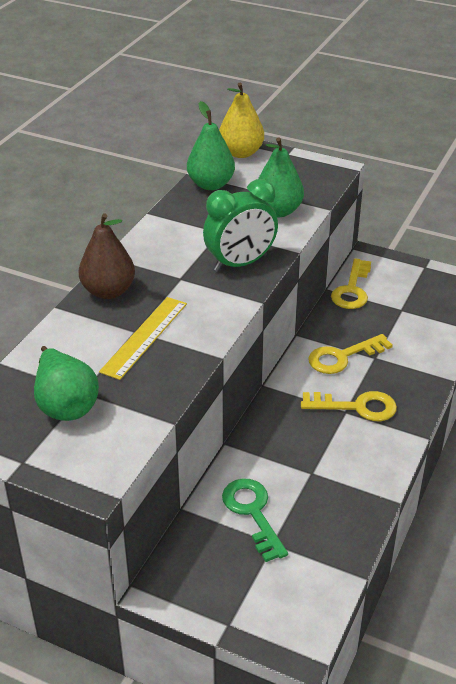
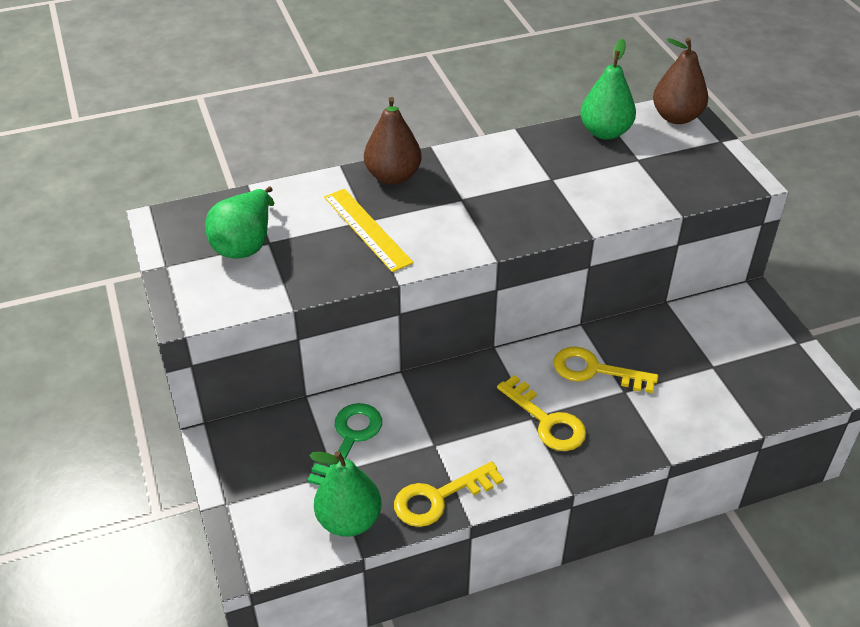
camera: 45 degrees right, 5 degrees up
(144, 337) = (367, 229): yellow ruler -> yellow ruler turned 75 degrees clockwise
(240, 263) = (527, 216): green clock -> none
(241, 153) = (676, 117): yellow pear -> brown pear
(278, 211) = (630, 189): green pear -> green pear (349, 520)
(352, 290) = (690, 318): yellow key -> yellow key (439, 498)

